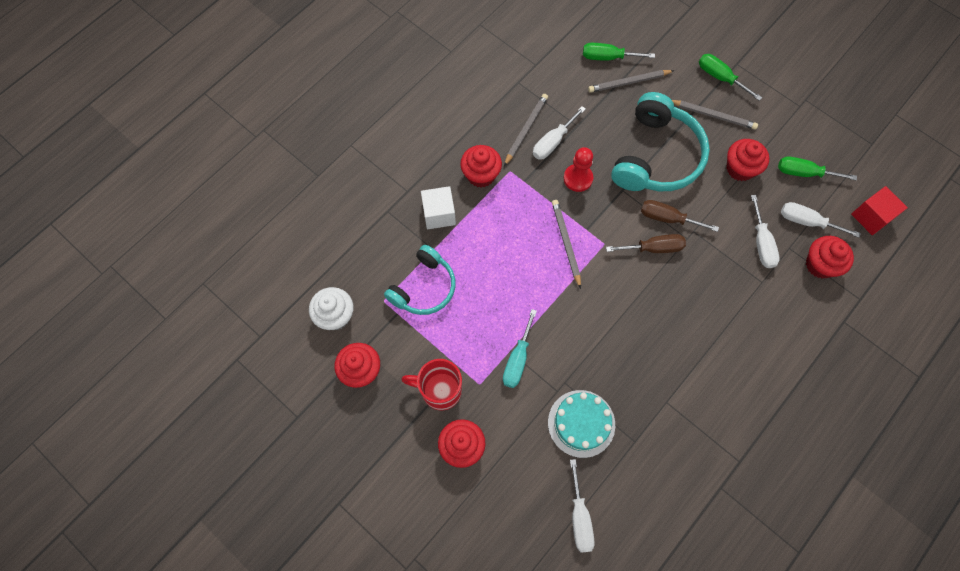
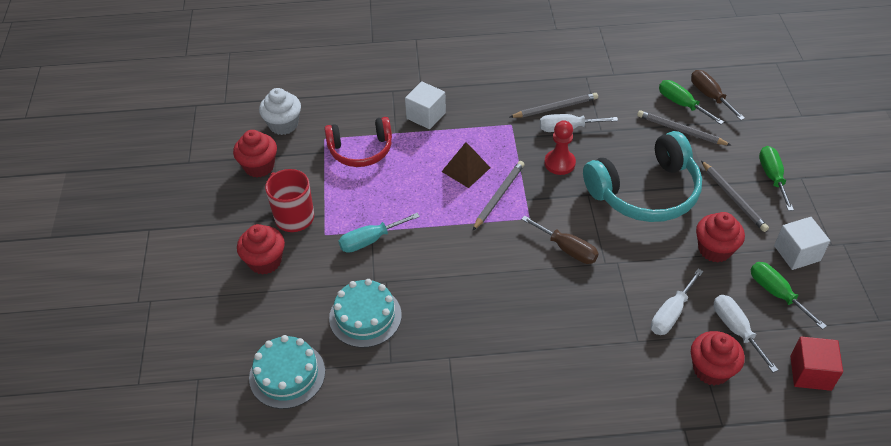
camera: 45 degrees right, 20 degrees down
(424, 287) = (361, 150): turquoise headphones -> red headphones
(481, 175) = (486, 113): red cupcake -> none
(519, 239) = (466, 169): none -> brown pyramid
(579, 517) = (287, 374): white screwdriver -> turquoise cake
(667, 218) = (604, 238): brown screwdriver -> brown screwdriver (710, 96)
(787, 130) = (796, 253): none -> white cube

